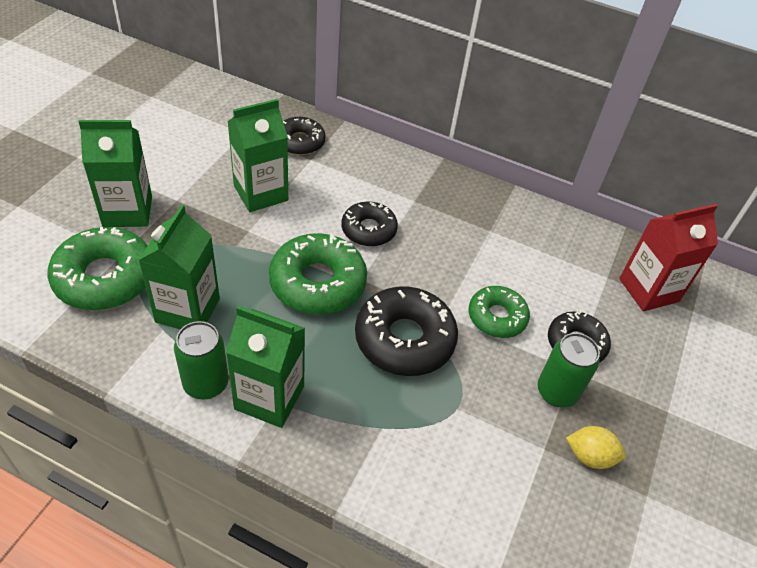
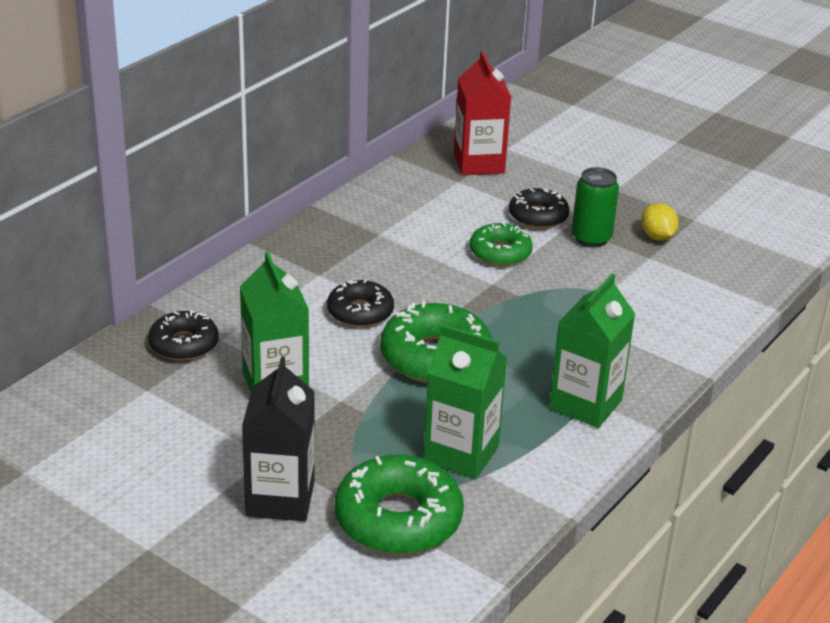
camera: 75 degrees left, 15 degrees down
(127, 211) = (280, 499): green carton -> black carton
(206, 384) = (565, 445): green can -> none
(404, 339) = (521, 311): black donut -> none
(590, 456) = (657, 237): yellow lemon -> yellow lemon turned 45 degrees counterclockwise

